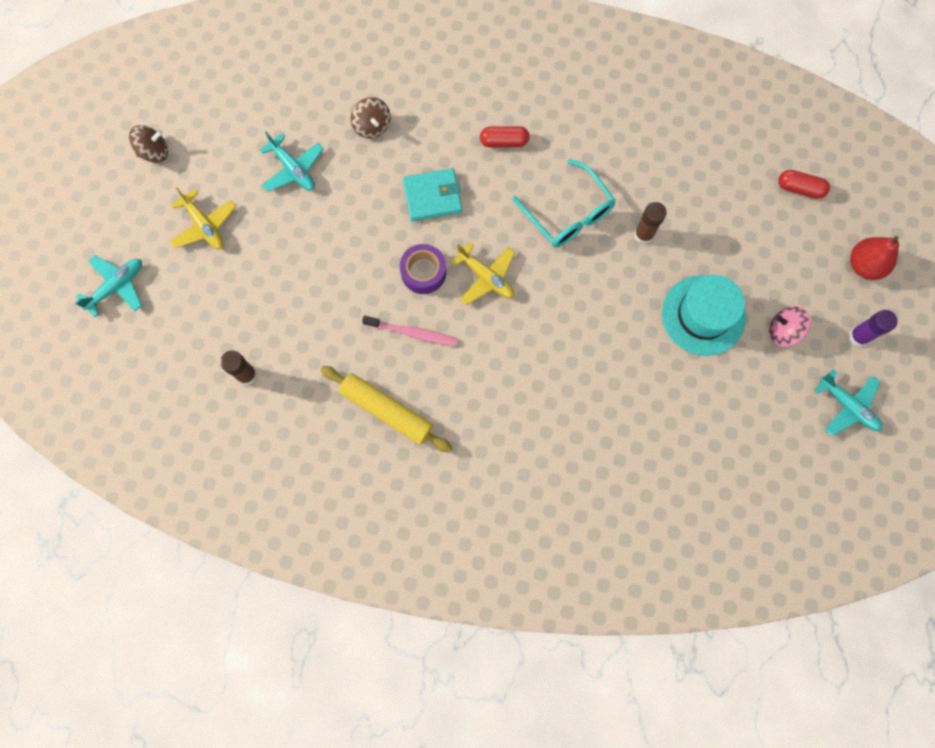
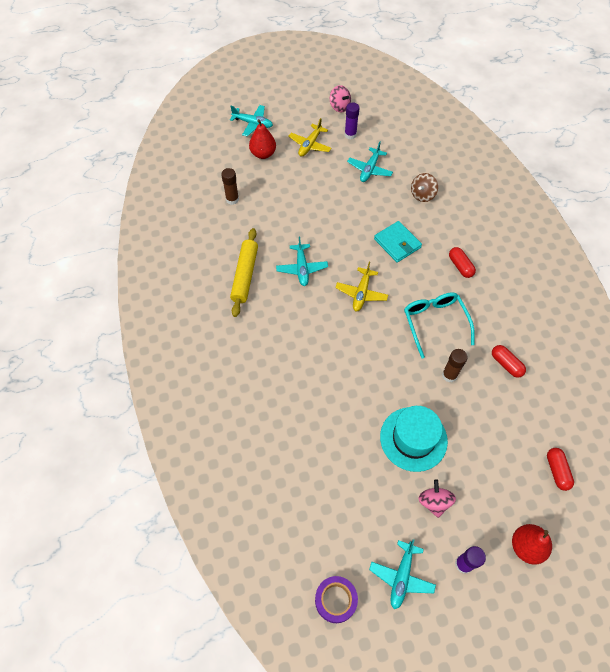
camera: 65 degrees right, 15 degrees down
(154, 152) = (339, 107): brown spinning top -> pink spinning top
(185, 297) = (263, 154): none -> red pear
(216, 163) = (350, 135): none -> purple glue stick
(412, 333) = (302, 268): pink toothbrush -> turquoise plane
(423, 272) = (344, 258): purple tape -> purple tape (335, 600)
(568, 213) = (435, 323): turquoise glasses -> turquoise glasses turned 135 degrees clockwise
(657, 166) = (506, 364): none -> red capsule

